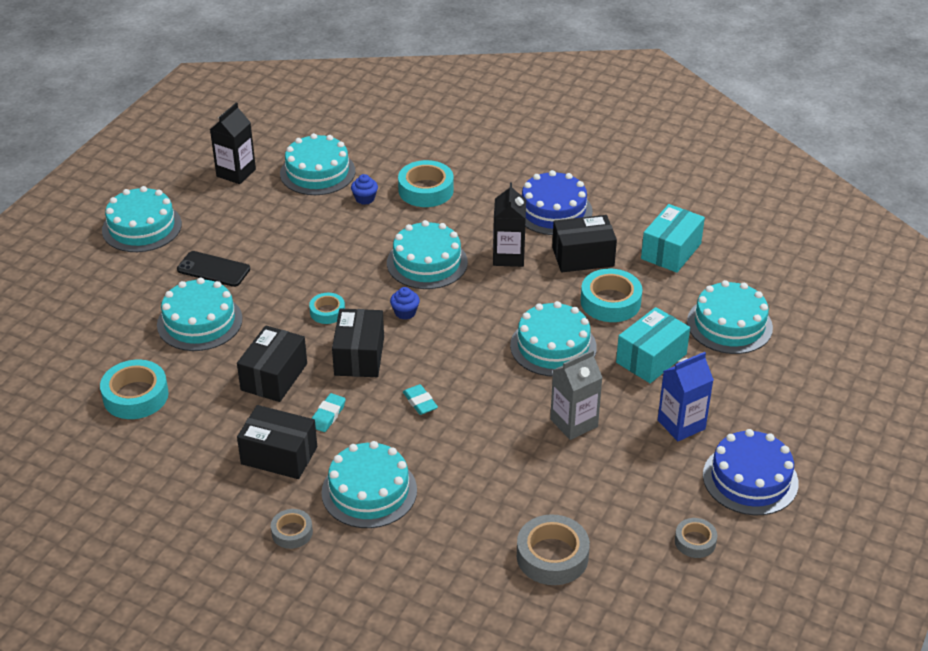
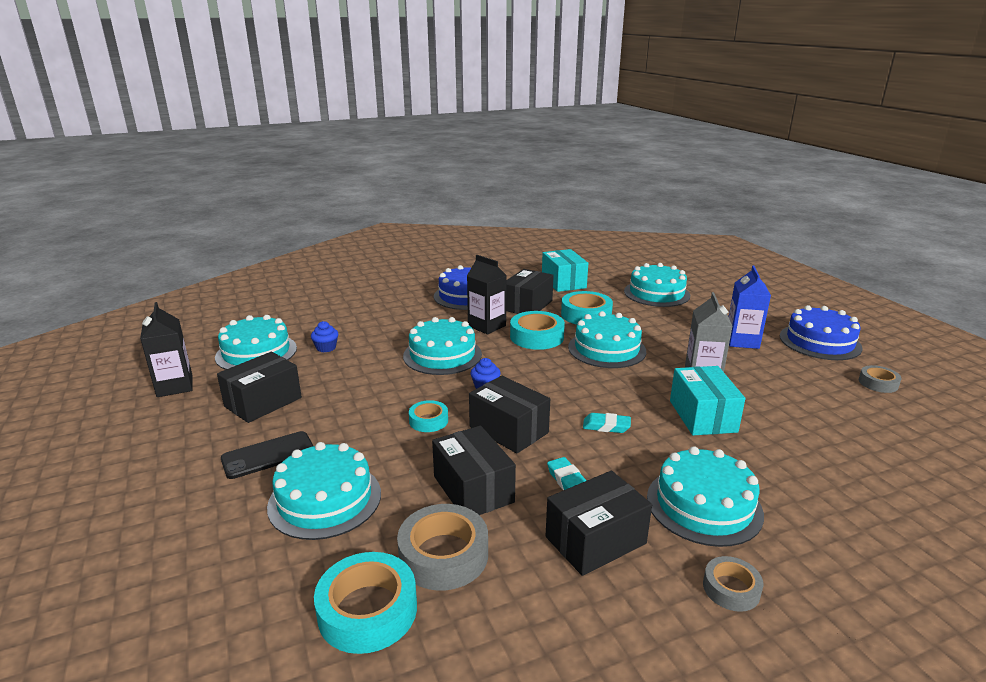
camera: 50 degrees left, 15 degrees down
(142, 227) = (126, 470): turquoise cake -> none
(263, 224) = (263, 402): none -> black box
(426, 190) = (364, 324): turquoise tape -> turquoise tape (536, 337)
(552, 556) = (864, 446): grey tape -> grey tape (443, 555)
(651, 358) = (661, 325): turquoise box -> turquoise box (702, 416)

